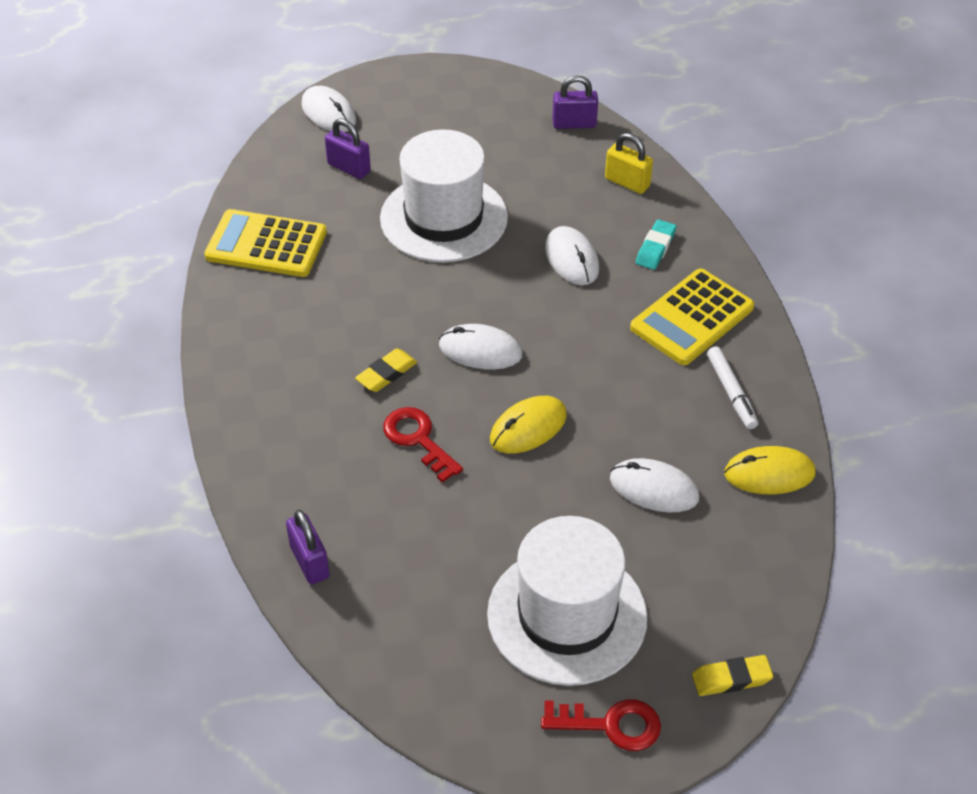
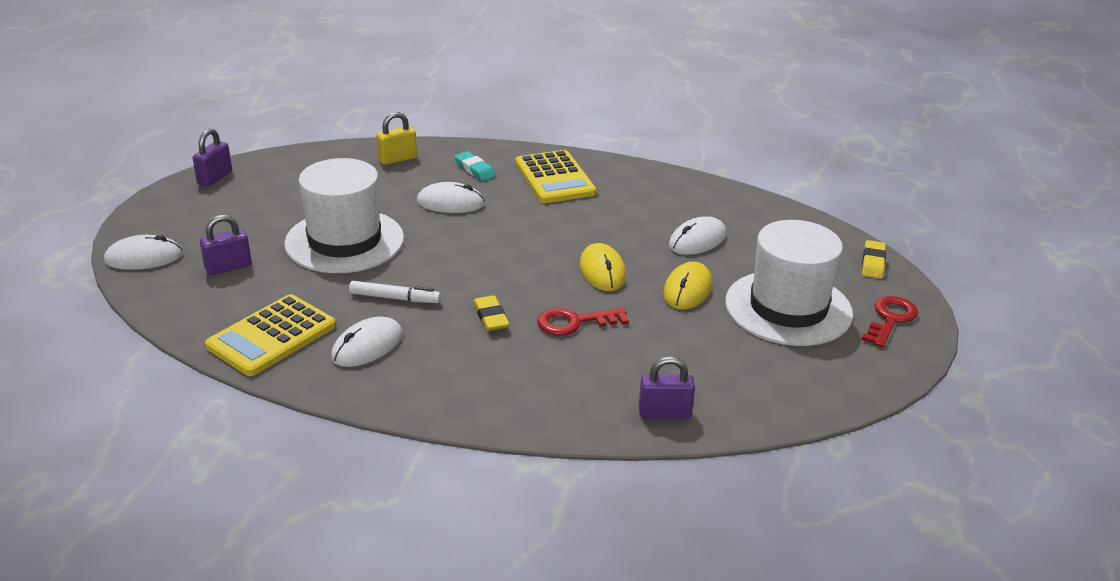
camera: 65 degrees left, 15 degrees down
(480, 350) = (506, 267): white mouse -> white mouse (367, 346)
(574, 124) = (310, 159): purple padlock -> purple padlock (215, 177)
(731, 392) = (634, 186): white marker -> white marker (395, 298)
(769, 473) = (714, 197): yellow mouse -> yellow mouse (687, 289)

